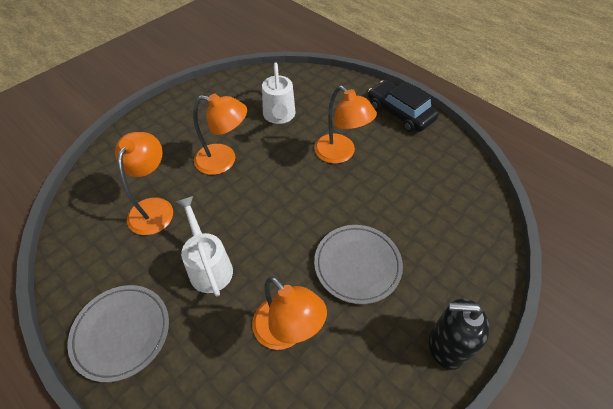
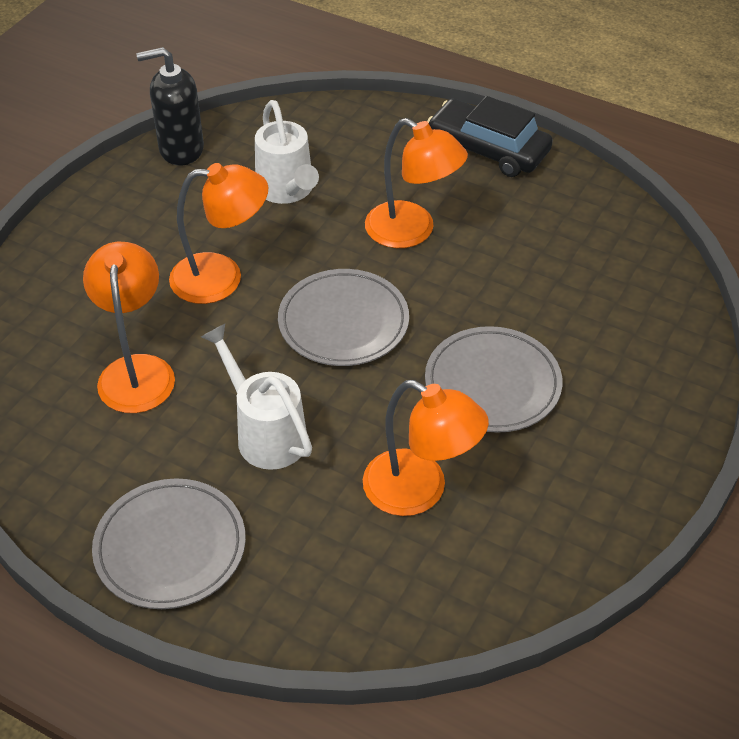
camera: 15 degrees left, 5 degrees down
(281, 203) = (343, 322): none -> grey plate
(446, 346) = (649, 458): black soap dispenser -> black soap dispenser (181, 149)

